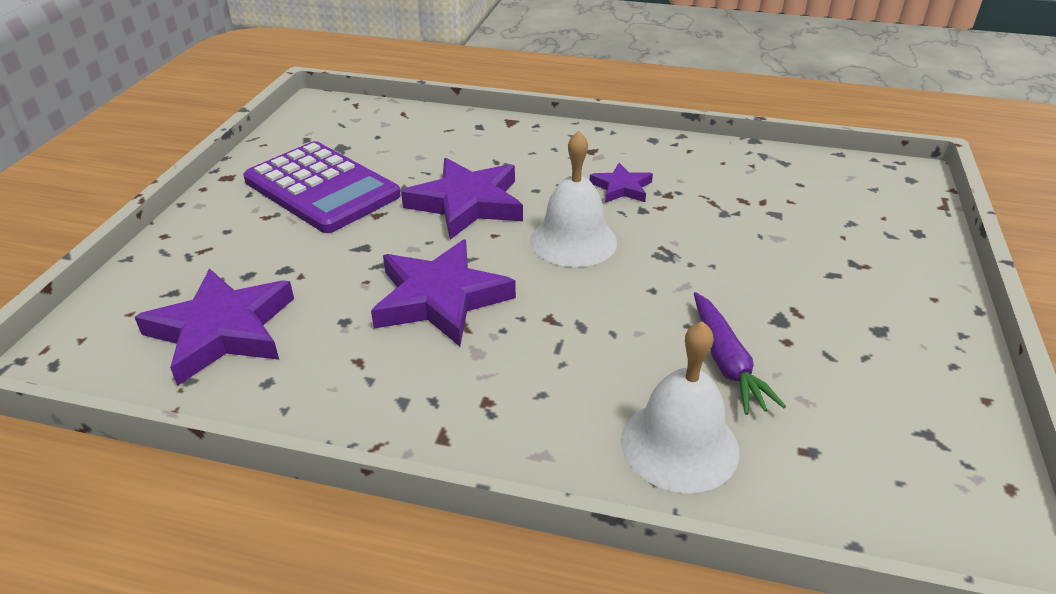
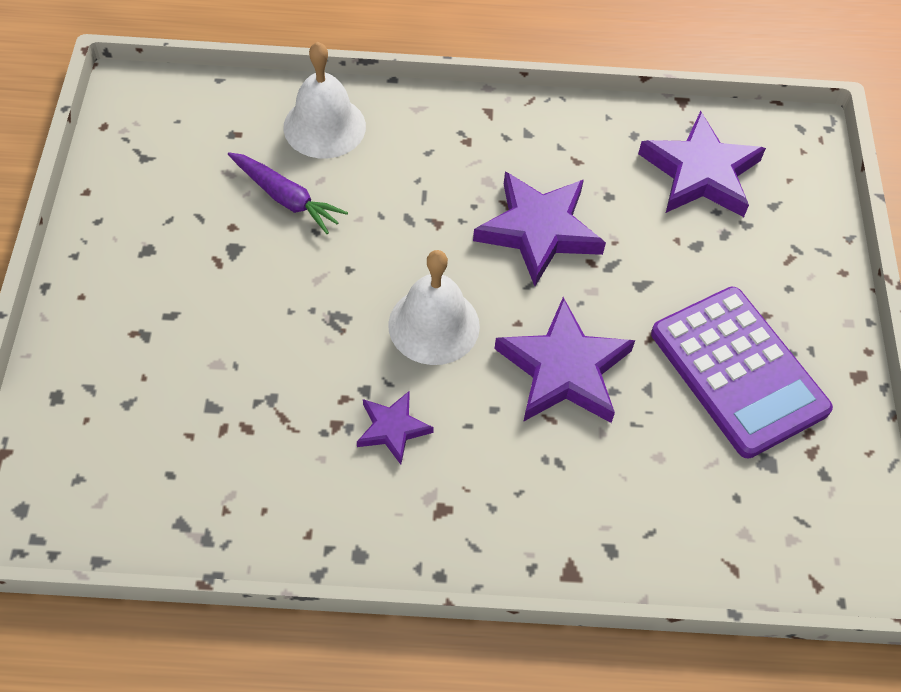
camera: 165 degrees right, 20 degrees up
(322, 188) = (738, 371): purple calculator -> purple calculator turned 150 degrees counterclockwise
(726, 362) = (286, 198): purple carrot -> purple carrot turned 150 degrees clockwise

